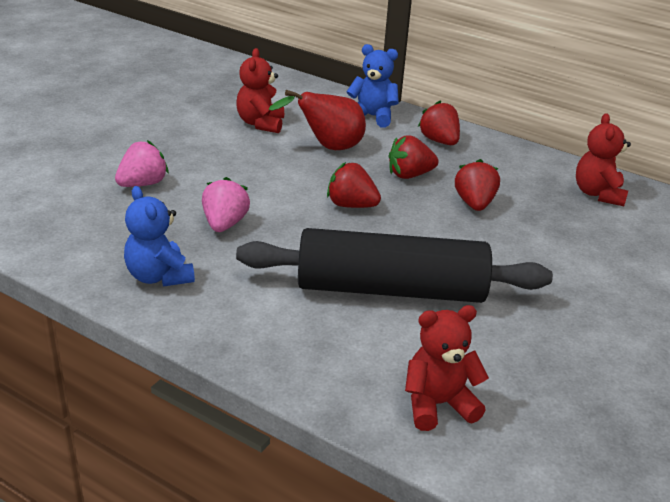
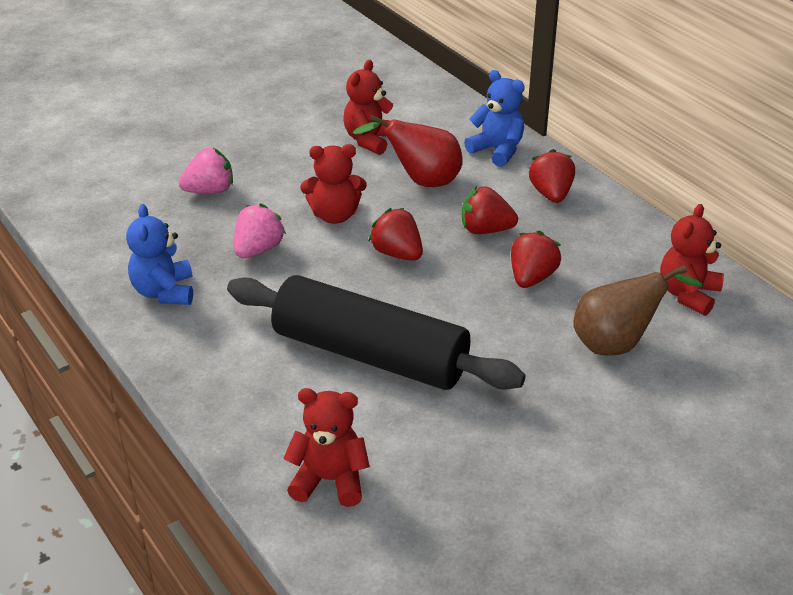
camera: 25 degrees right, 5 degrees up
(274, 185) = (335, 215): none -> red teddy bear
(578, 239) = (617, 344): none -> brown pear

